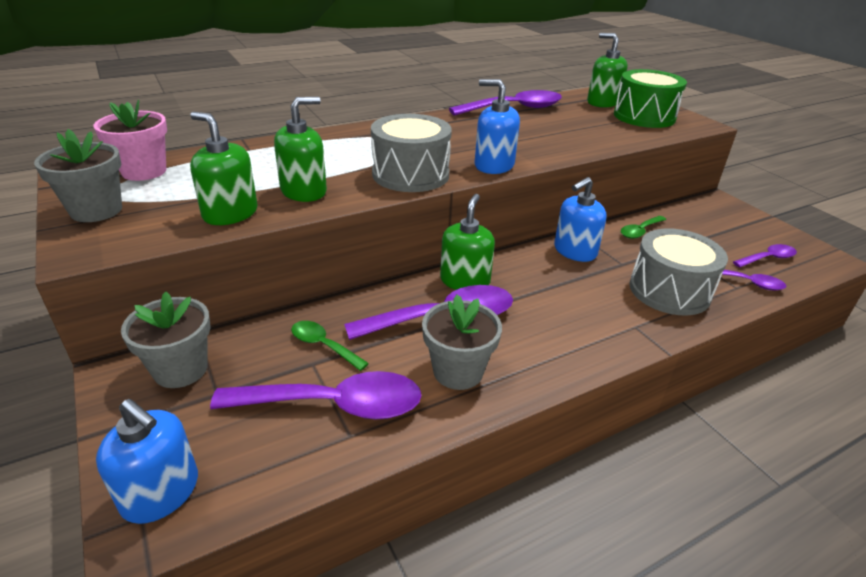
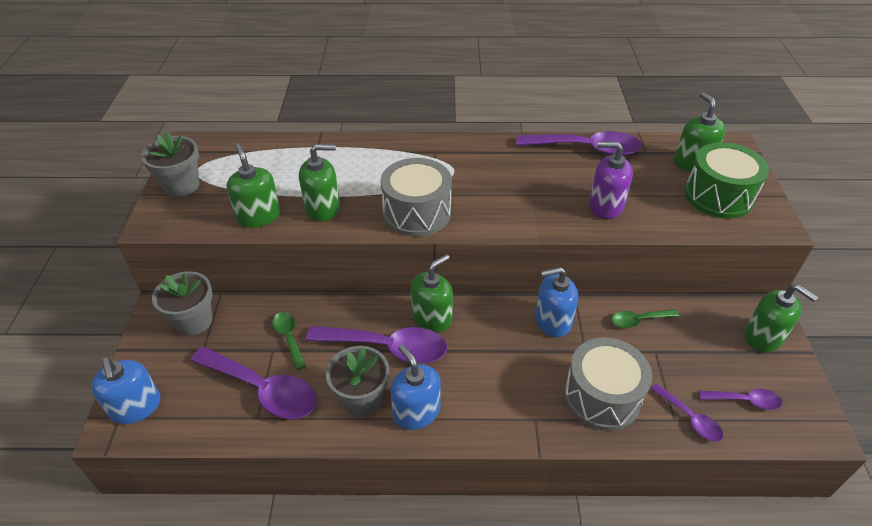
camera: 30 degrees right, 10 degrees up
(144, 171) = (232, 152): pink flower pot -> none
(494, 165) = (496, 223): blue soap dispenser -> blue soap dispenser (416, 411)
(571, 137) = (605, 206): none -> purple soap dispenser
(733, 216) = (763, 336): none -> green soap dispenser

